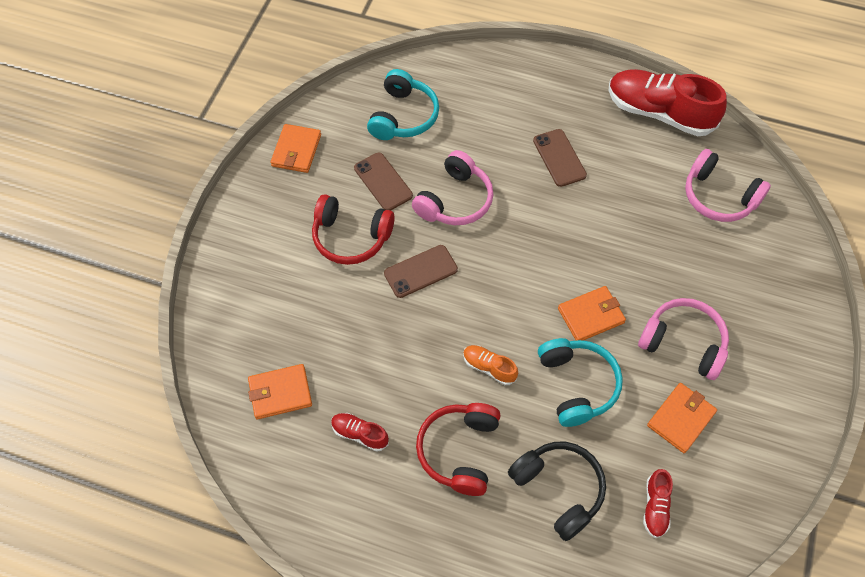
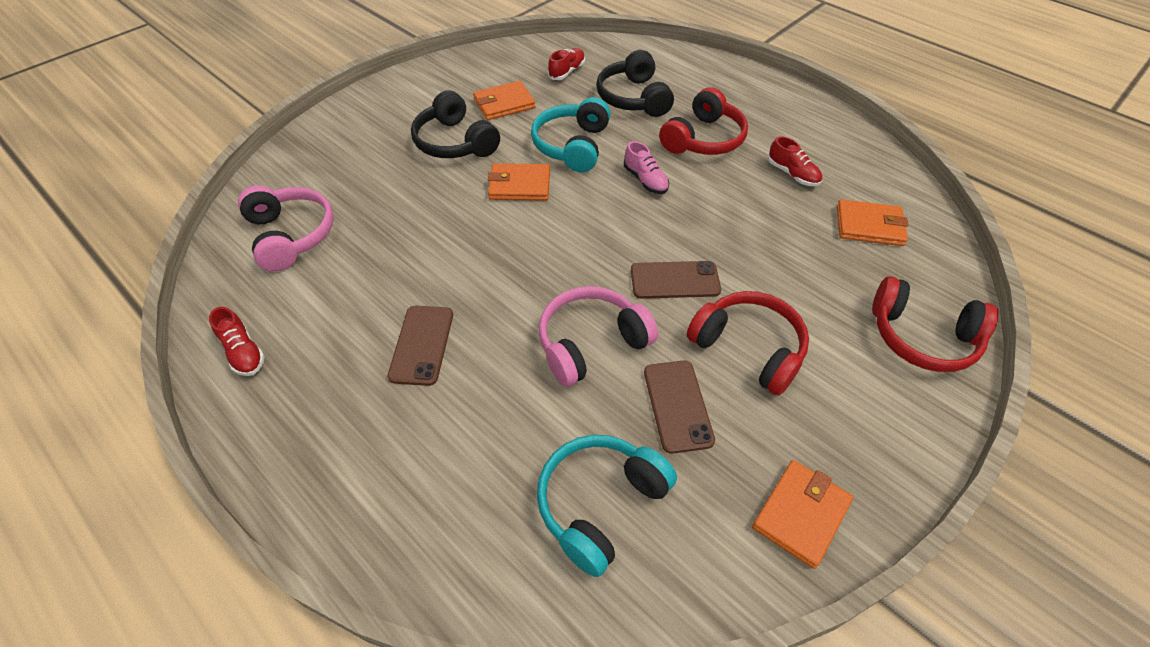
camera: 155 degrees left, 10 degrees down
(232, 293) = (922, 337): none -> red headphones
(489, 367) = (645, 180): orange shoe -> pink shoe
(659, 113) = (243, 352): red shoe -> red shoe, size x0.45
(683, 343) = (455, 142): pink headphones -> black headphones

